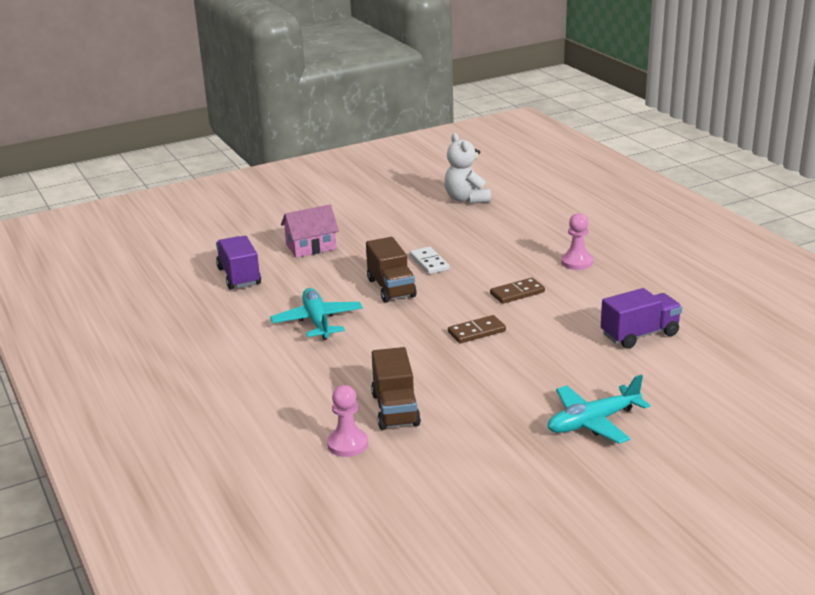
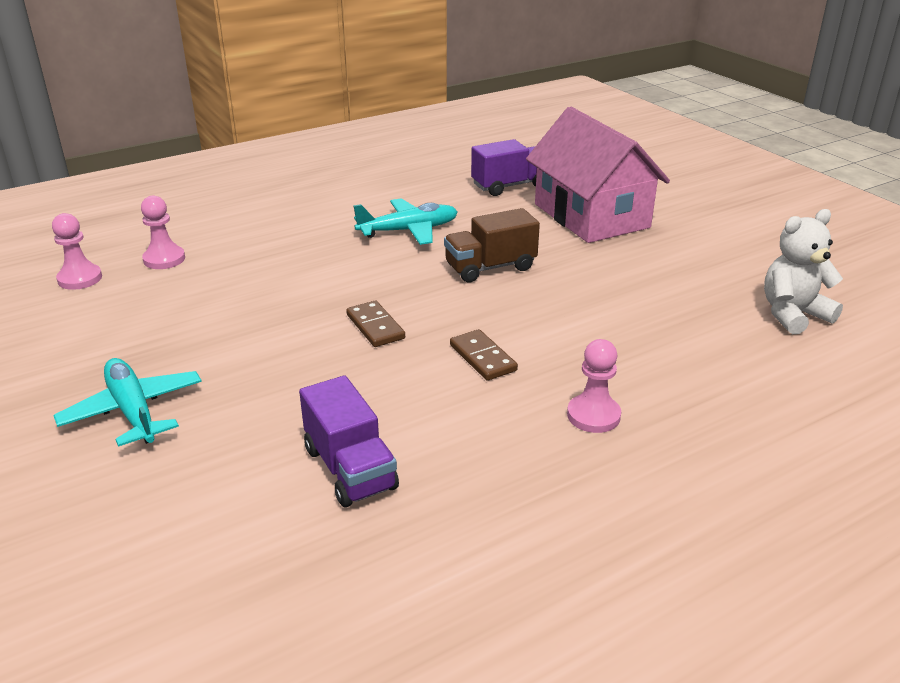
camera: 85 degrees right, 5 degrees up
(311, 247) = (591, 216): pink house -> pink house, size x1.88
(380, 490) = (80, 279): none -> pink pawn
(395, 410) = (215, 280): brown truck -> none
(429, 263) = (565, 290): white domino -> none

